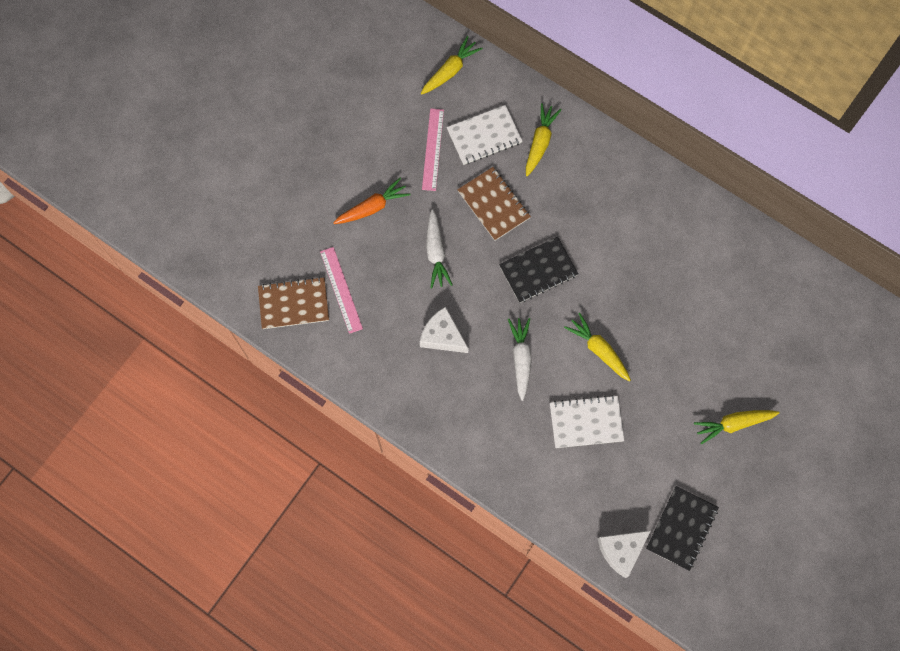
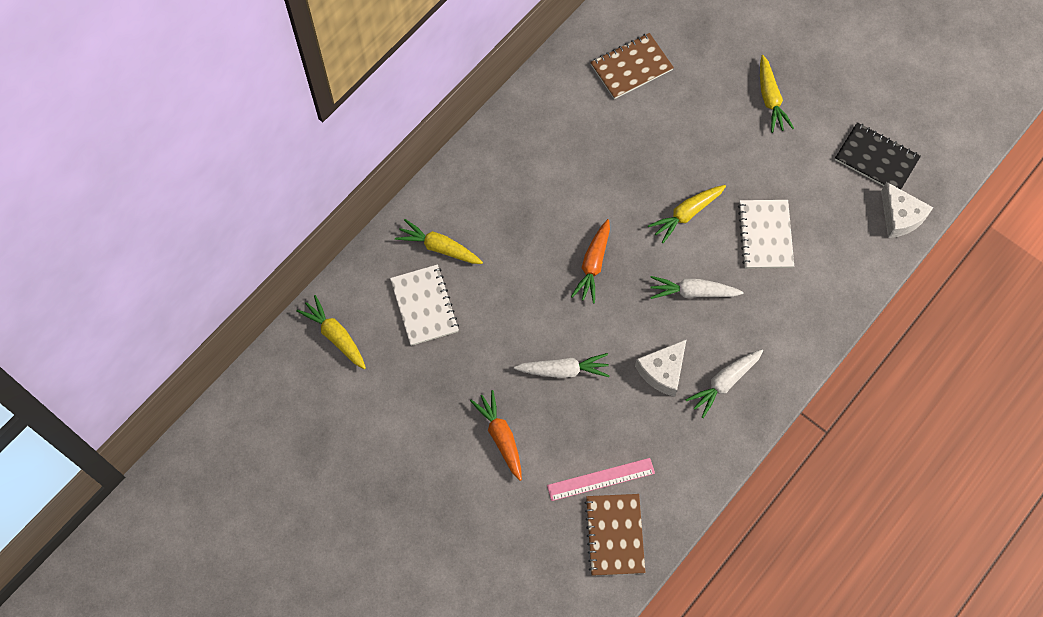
camera: 85 degrees left, 5 degrees down
(433, 149) = (434, 363): pink ruler -> none
(436, 389) = (724, 383): none -> white carrot
(494, 204) = (510, 303): brown notebook -> brown notebook (631, 67)
(538, 271) = (593, 264): black notebook -> orange carrot

